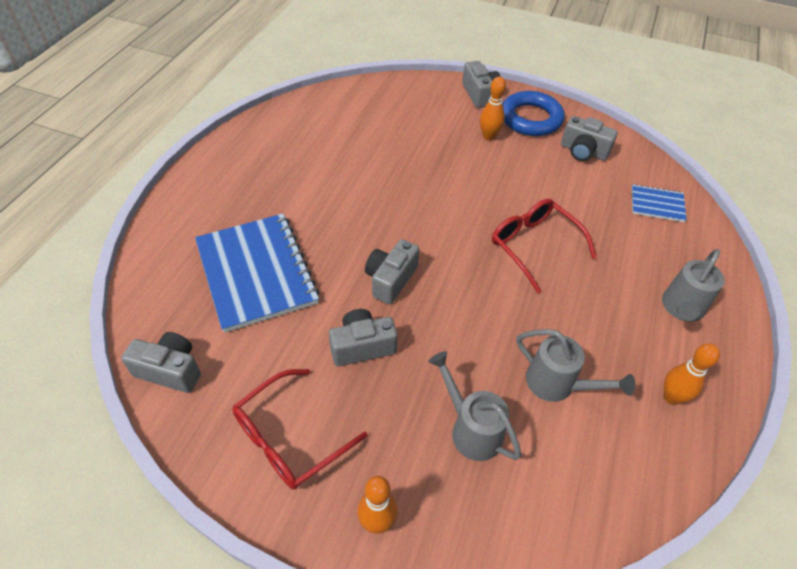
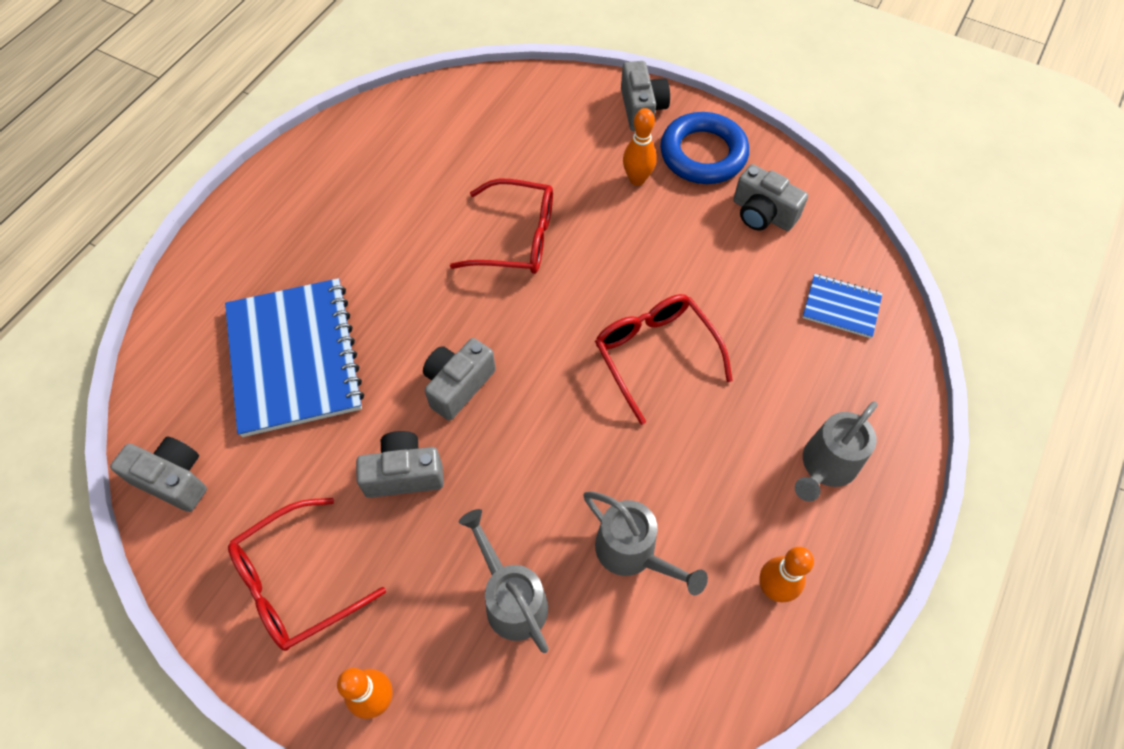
camera: 10 degrees right, 10 degrees up
(411, 179) = (516, 238): none -> red glasses

